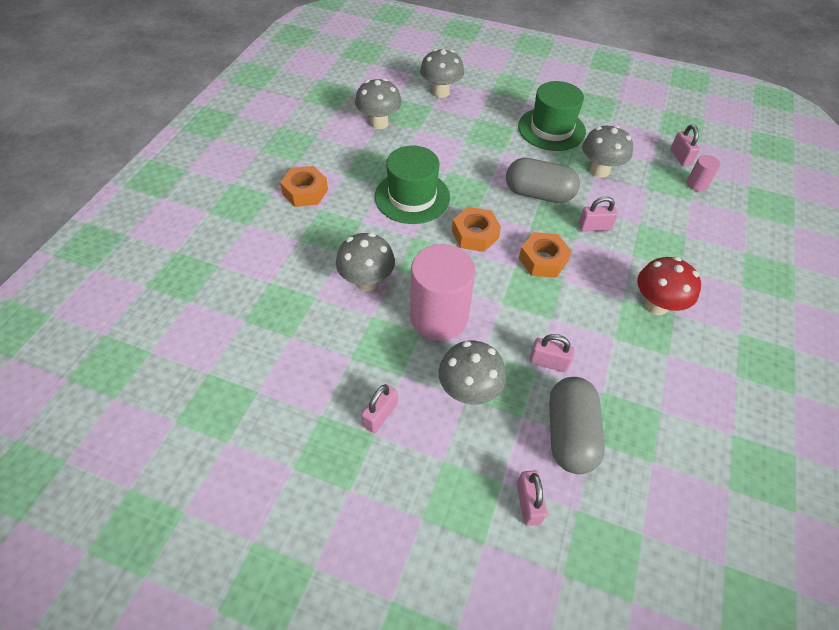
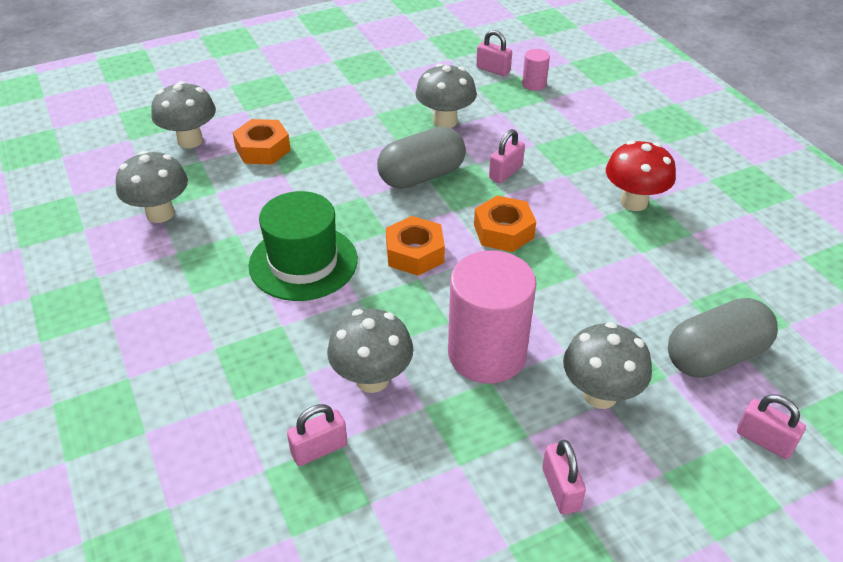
camera: 45 degrees left, 10 degrees down
(305, 192) = (170, 343): orange nut -> orange nut (263, 149)
(548, 362) = (624, 313): pink padlock -> pink padlock (319, 449)
(551, 129) = (354, 110): green hat -> none
(569, 434) = (715, 356): grey capsule -> grey capsule turned 75 degrees counterclockwise

